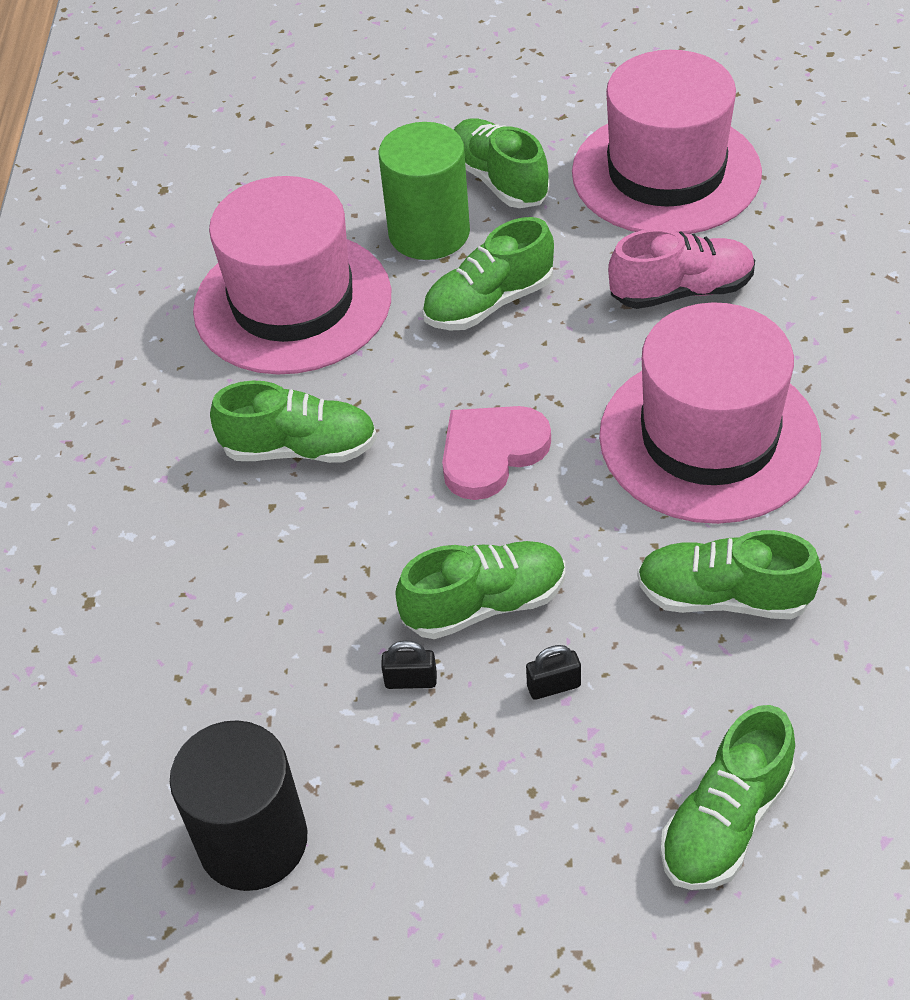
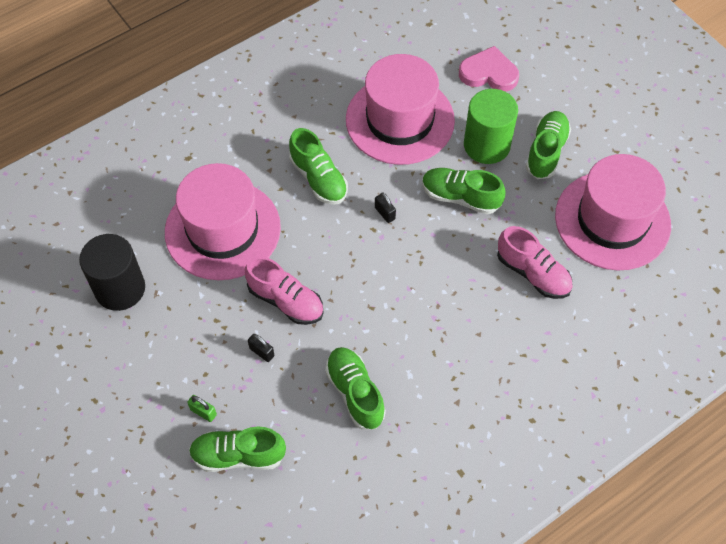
camera: 50 degrees right, 10 degrees up
(411, 680) = (228, 297): black padlock -> black padlock (385, 213)
(485, 604) = (286, 301): green shoe -> pink shoe
(491, 453) = (370, 253): pink heart -> pink heart (489, 73)
(604, 832) = (203, 412): none -> green padlock
(709, 438) = (445, 337): pink hat -> pink hat (222, 230)

